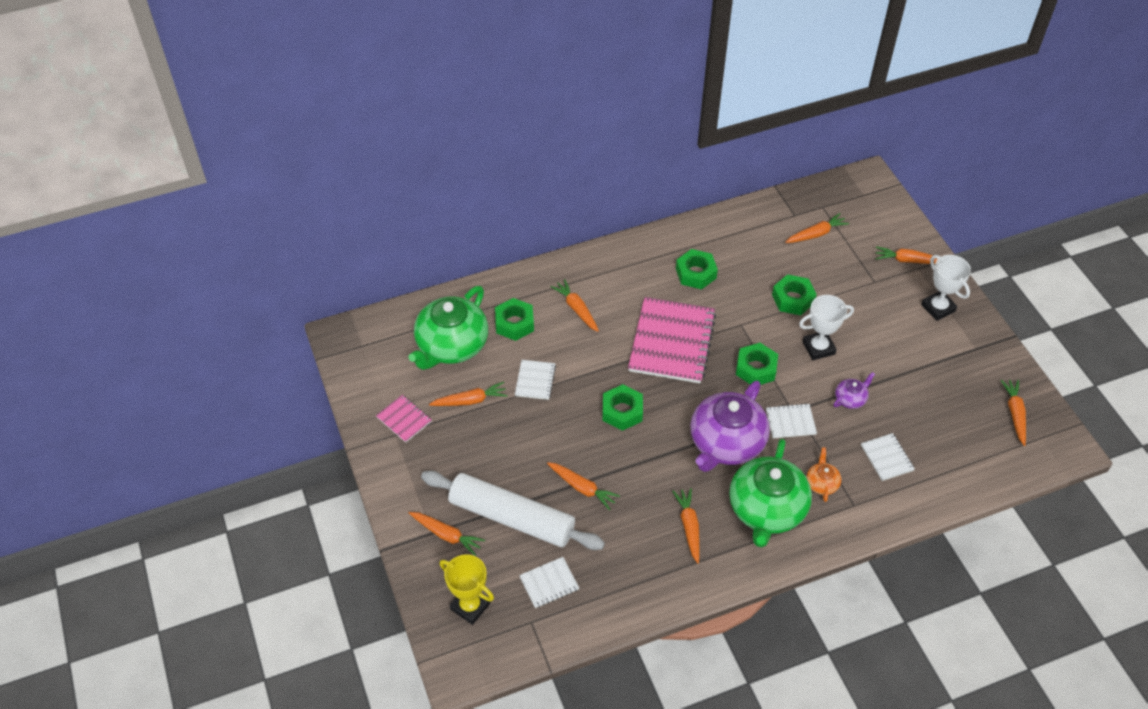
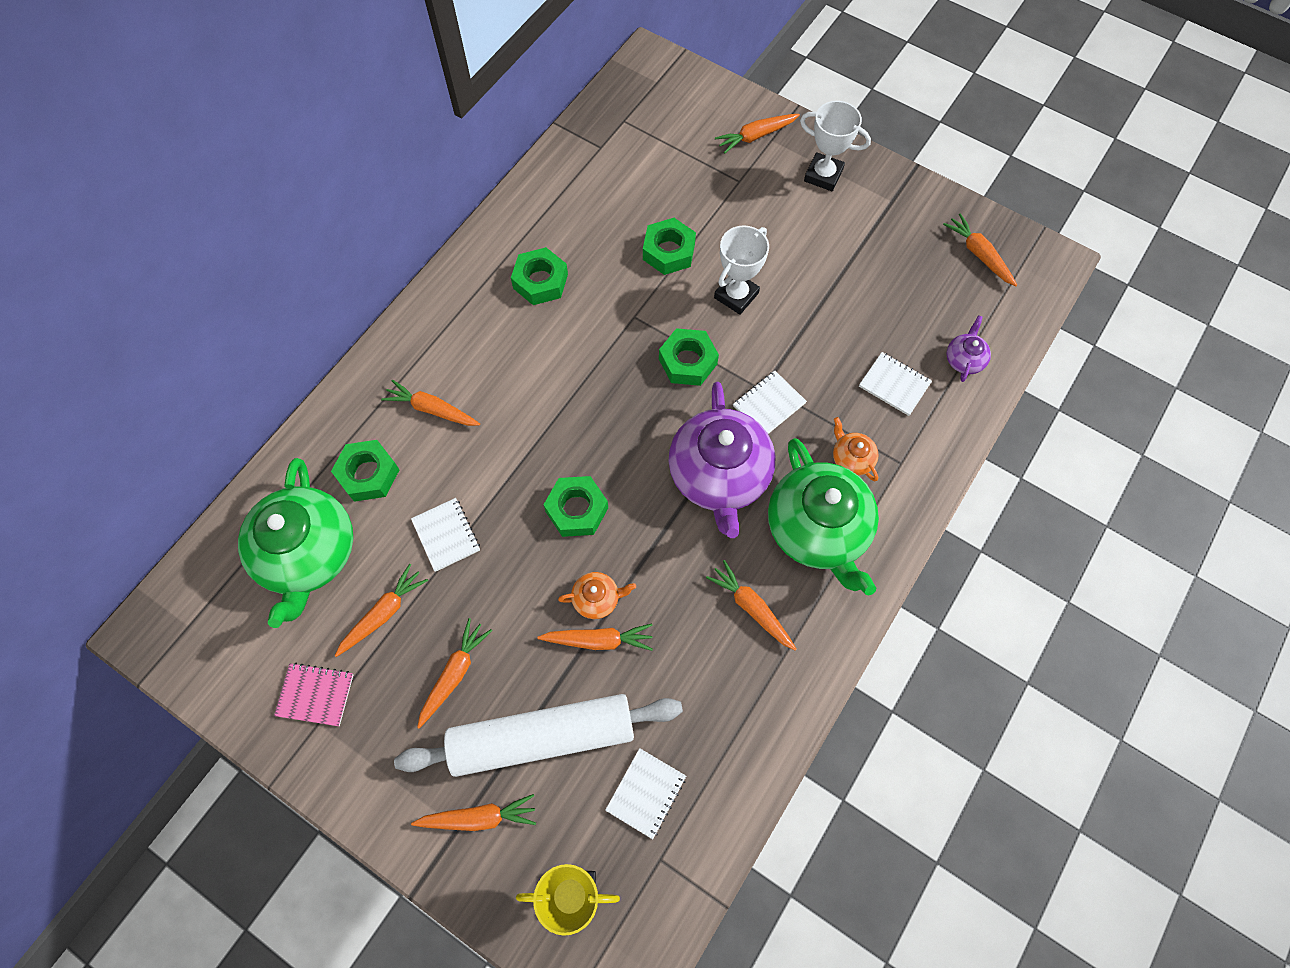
camera: 35 degrees left, 15 degrees up
(598, 465) = (597, 599): none -> orange teapot
(672, 342) = (573, 385): pink notebook -> none
(816, 234) = (639, 157): orange carrot -> orange carrot (454, 673)
(850, 399) = (810, 337): purple teapot -> purple teapot (964, 359)

